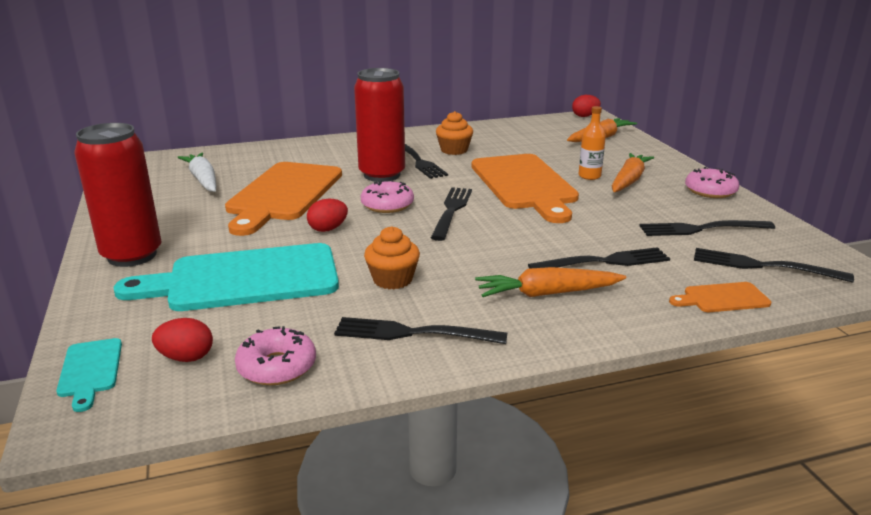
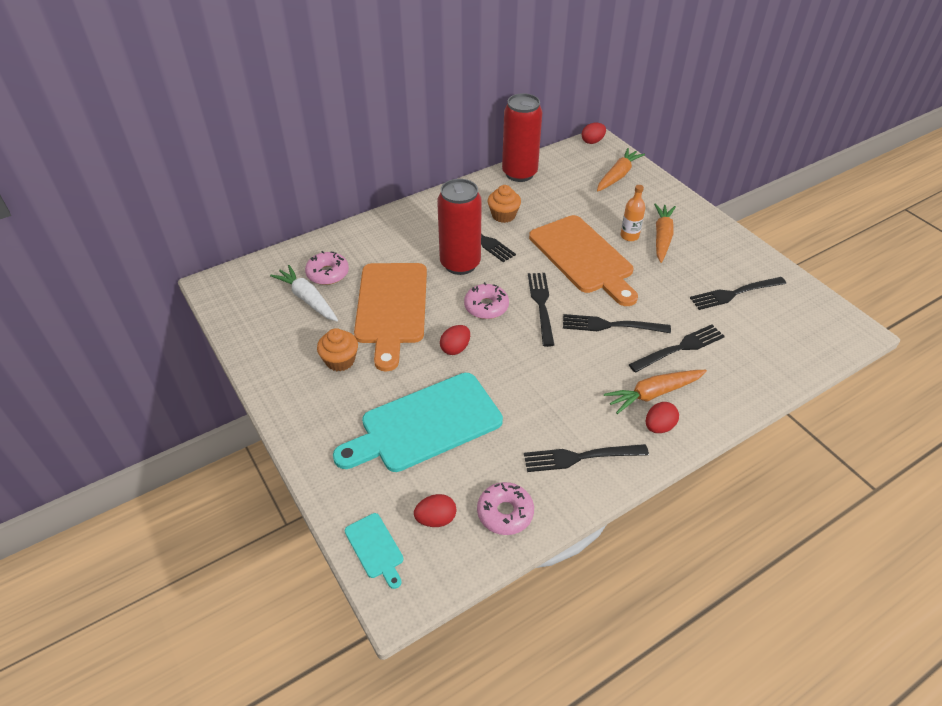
camera: 15 degrees left, 20 degrees up
(132, 255) = (316, 415): red can -> red can (519, 173)
(392, 279) = (537, 401): orange cupcake -> orange cupcake (340, 360)
(537, 322) = (659, 426): none -> red egg
(710, 191) = (727, 241): pink donut -> pink donut (328, 273)
(722, 298) = (771, 373): orange cutting board -> none
(763, 266) = (788, 331): black fork -> black fork (611, 325)

